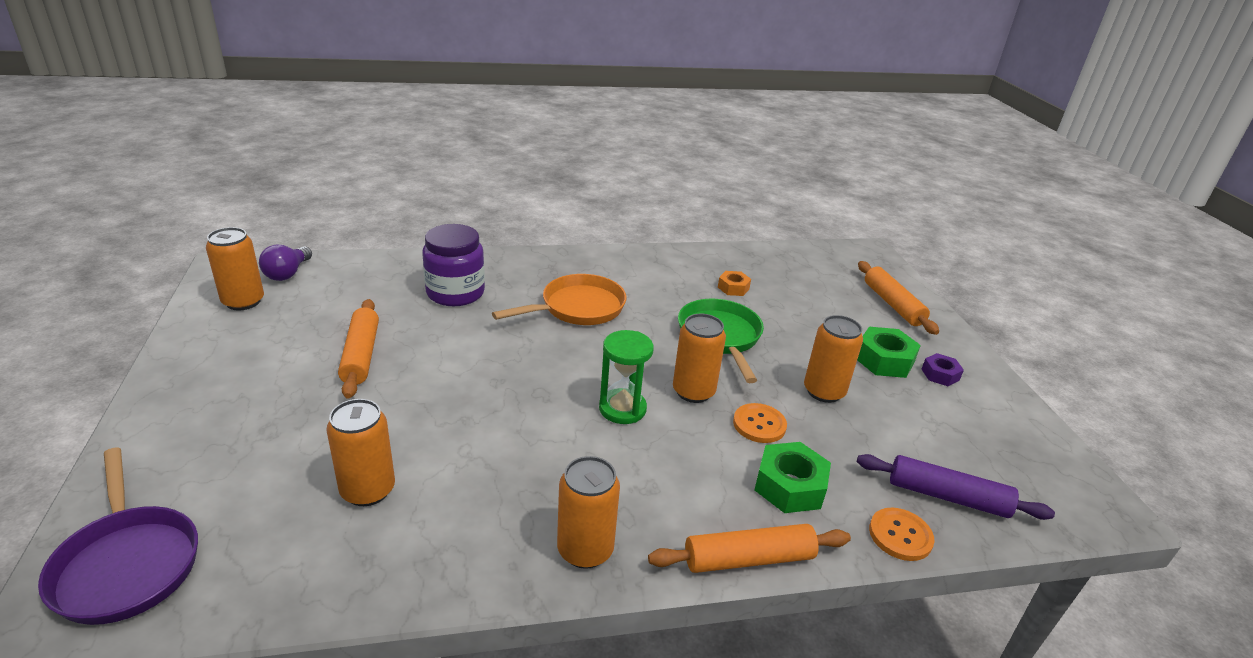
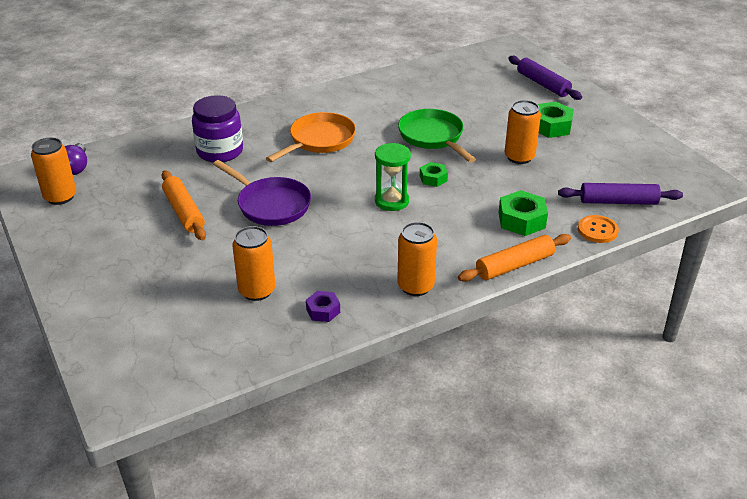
camera: 15 degrees left, 5 degrees up
(127, 564) = (137, 368): purple pan -> purple pan (270, 205)
(693, 391) = (433, 178): orange can -> green nut
(733, 288) = (424, 98): orange nut -> none
(759, 424) = (486, 188): orange button -> none
(892, 304) = (543, 84): orange rolling pin -> purple rolling pin
(940, 374) = (591, 127): purple nut -> purple nut (323, 310)

